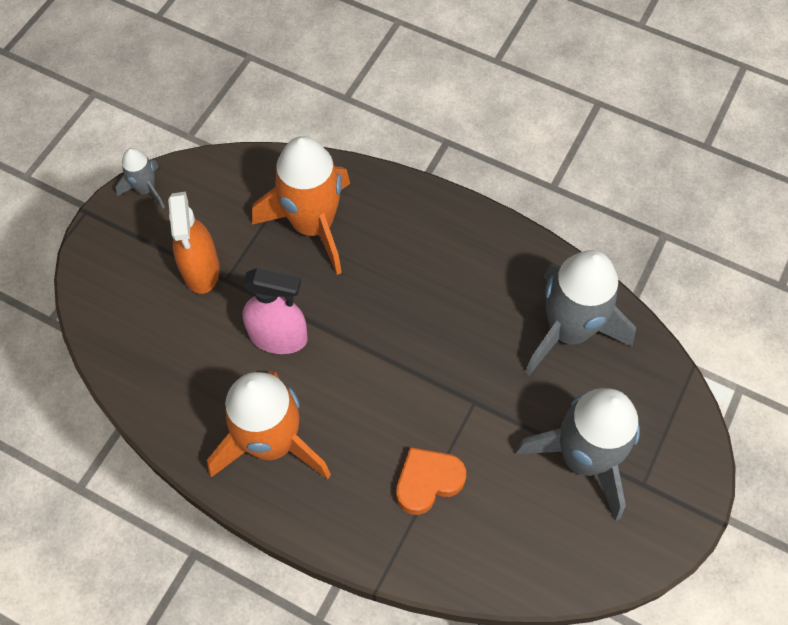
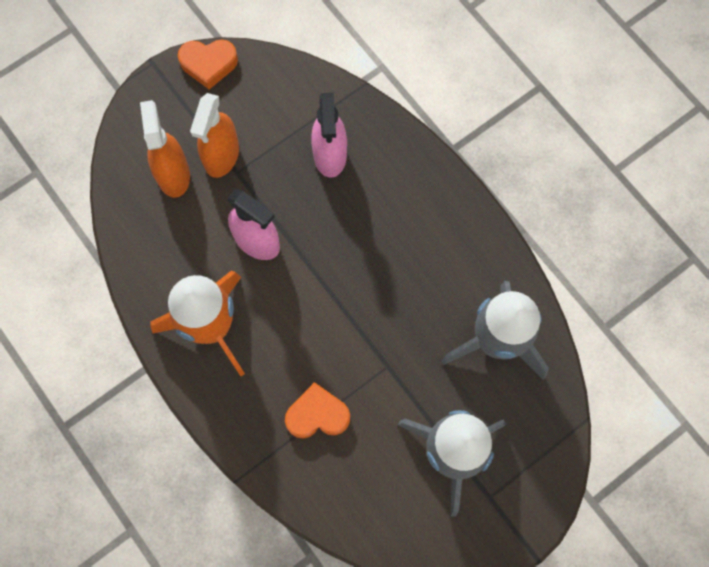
camera: 25 degrees right, 10 degrees up
(146, 189) = (209, 64): grey rocket -> orange heart
(158, 309) = (173, 174): none -> orange spray bottle
(313, 225) = (330, 155): orange rocket -> pink spray bottle

